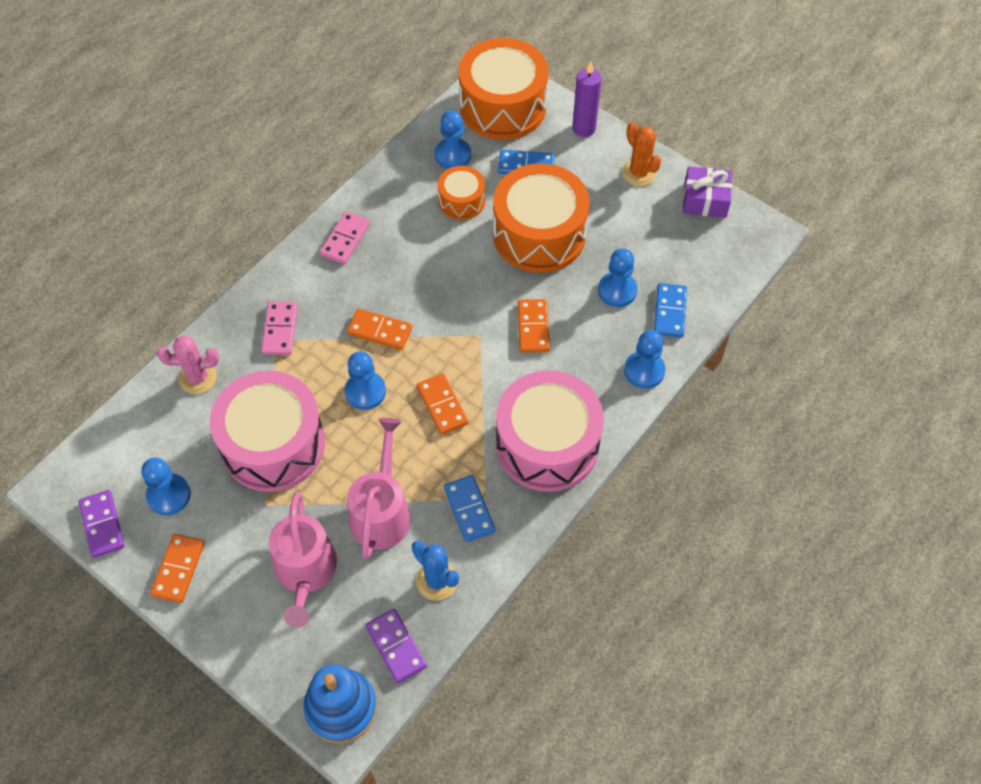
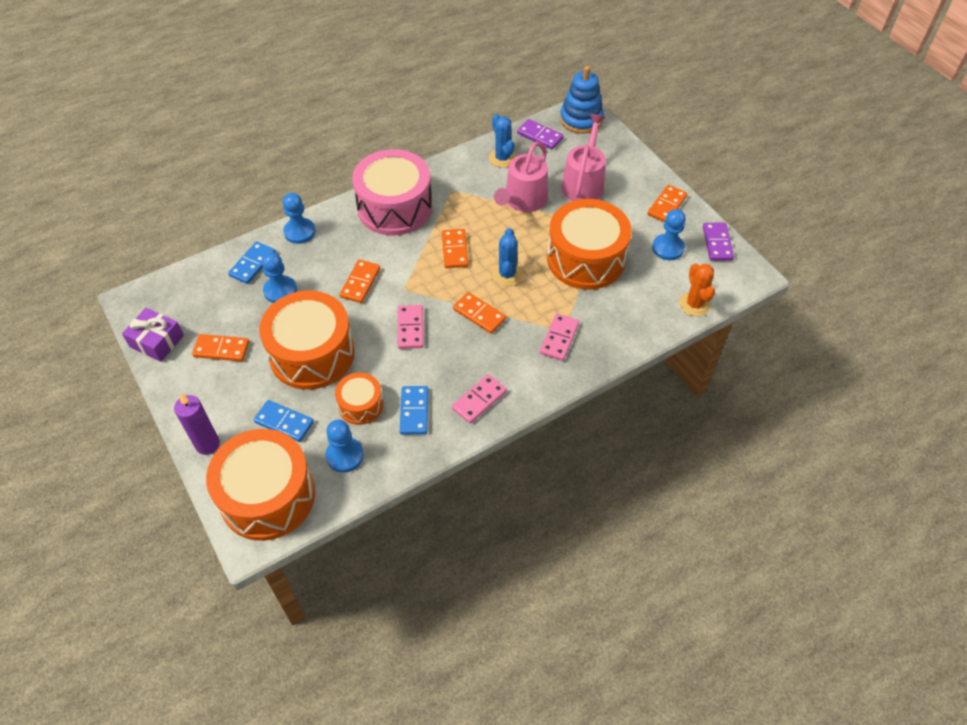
camera: 160 degrees left, 5 degrees down
(197, 378) = (634, 320): pink cactus -> none
(273, 444) = (586, 259): pink drum -> orange drum
(365, 391) = (507, 274): blue pawn -> blue cactus
(396, 646) = (540, 136): purple domino -> purple domino turned 45 degrees counterclockwise
(449, 292) = (410, 328): none -> pink domino
(469, 509) = (465, 187): blue domino -> blue domino (414, 411)
(634, 211) = (221, 349): none -> orange domino
(639, 173) = (191, 383): orange cactus -> orange cactus (694, 304)

